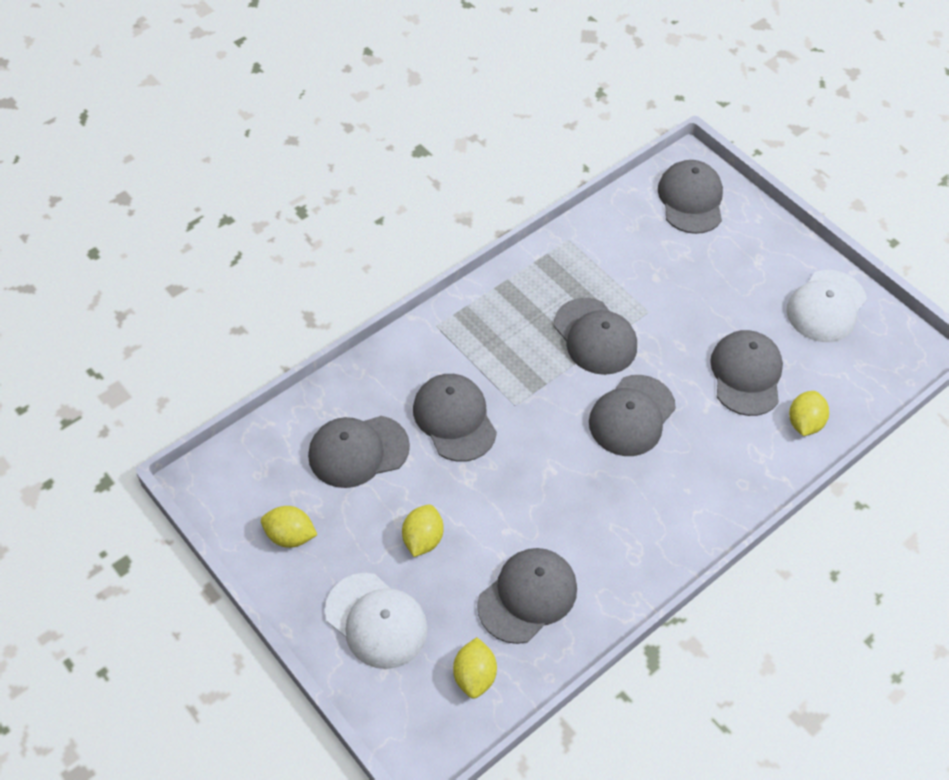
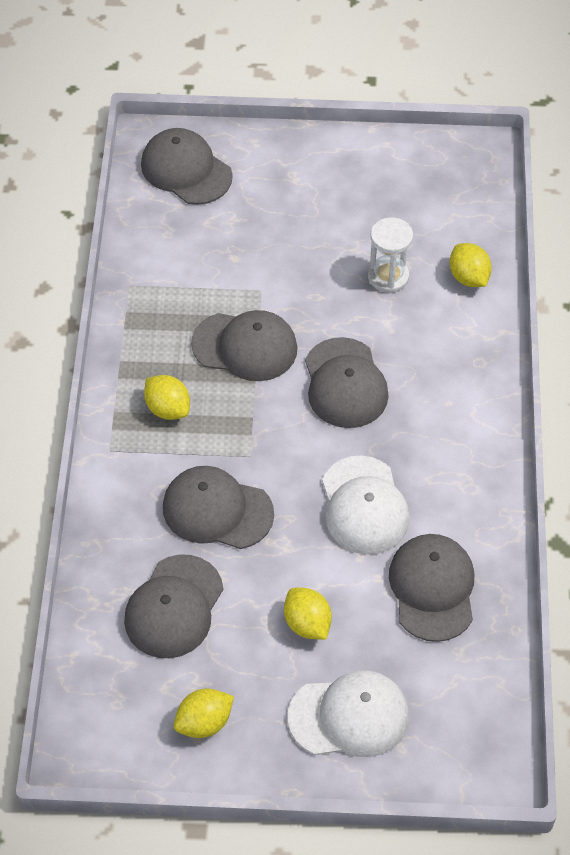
camera: 45 degrees left, 0 degrees up
(474, 675) = (465, 682): yellow lemon -> yellow lemon (168, 408)
(746, 374) = (388, 276): grey cap -> white hourglass
(826, 306) = (383, 173): white cap -> white cap (364, 506)

